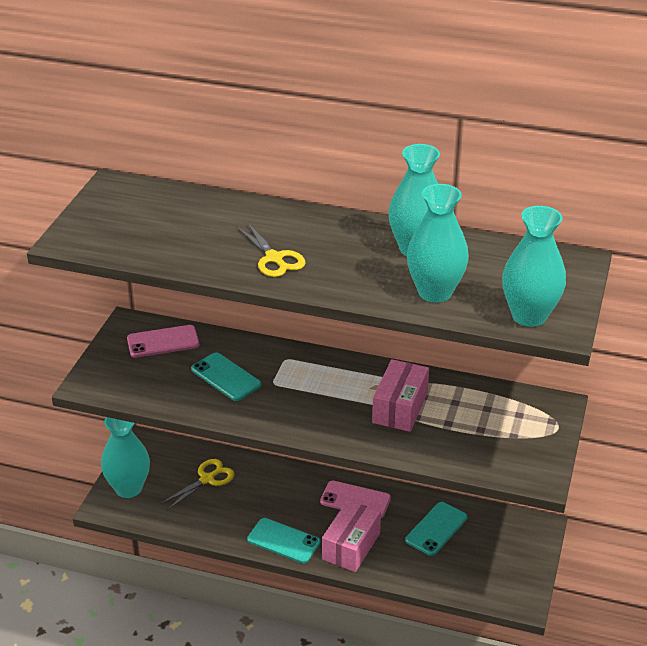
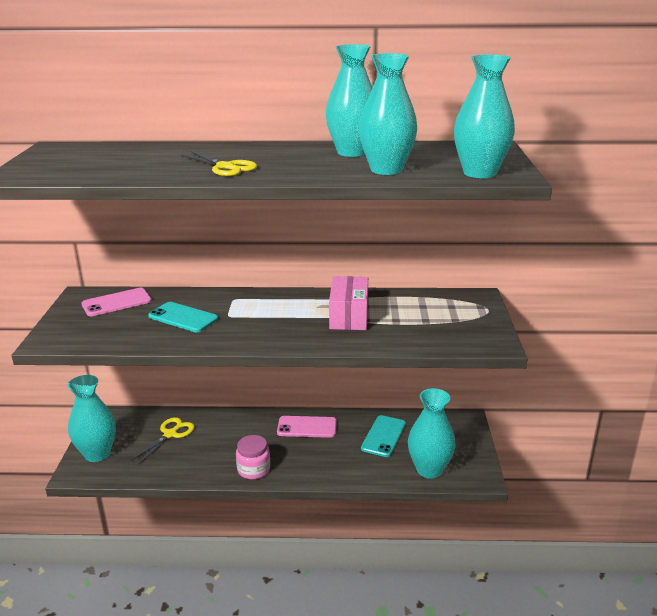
camera: 15 degrees left, 10 degrees down
(283, 541) = (253, 469): turquoise phone -> pink jar
(351, 546) = (316, 462): pink box -> none
(470, 581) = (429, 469): none -> turquoise vase

